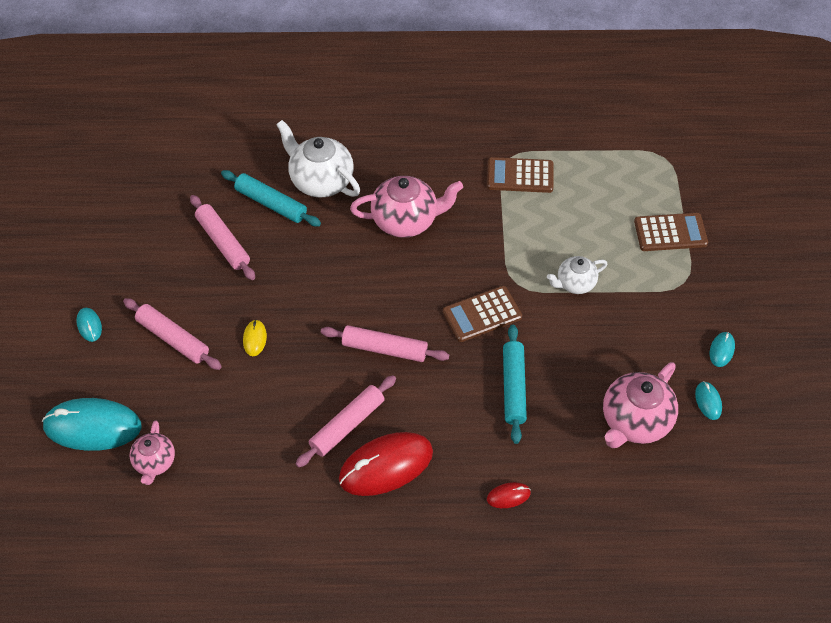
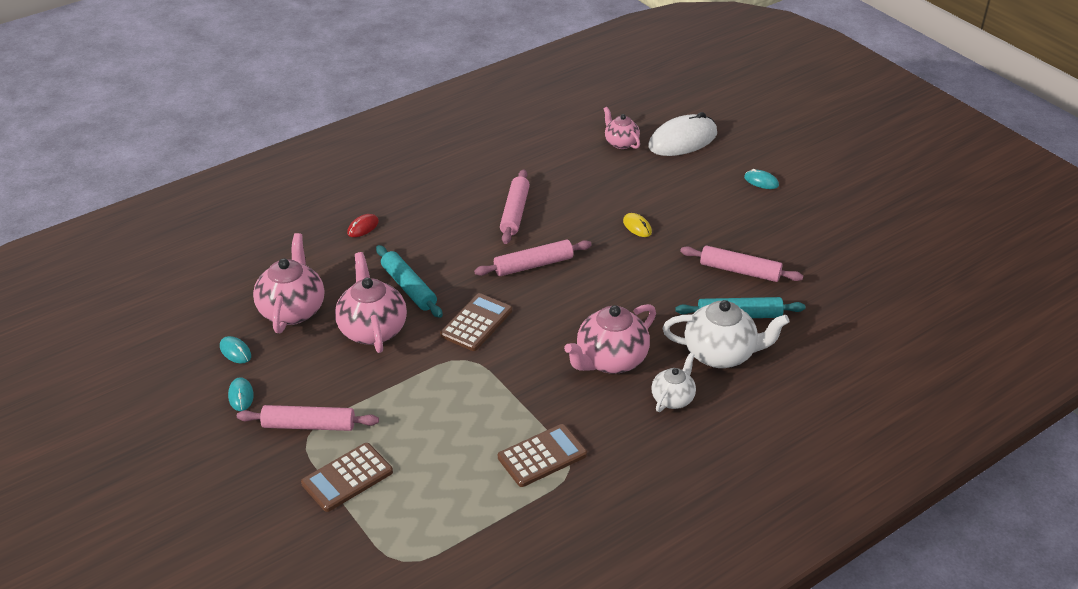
camera: 145 degrees right, 15 degrees down
(92, 427) = (682, 140): turquoise mouse -> white mouse
(173, 339) = (694, 201): pink rolling pin -> pink rolling pin (309, 425)
(386, 466) = (465, 205): red mouse -> none
(575, 283) = (412, 385): white teapot -> white teapot (673, 399)
(575, 357) = (372, 329): none -> pink teapot

